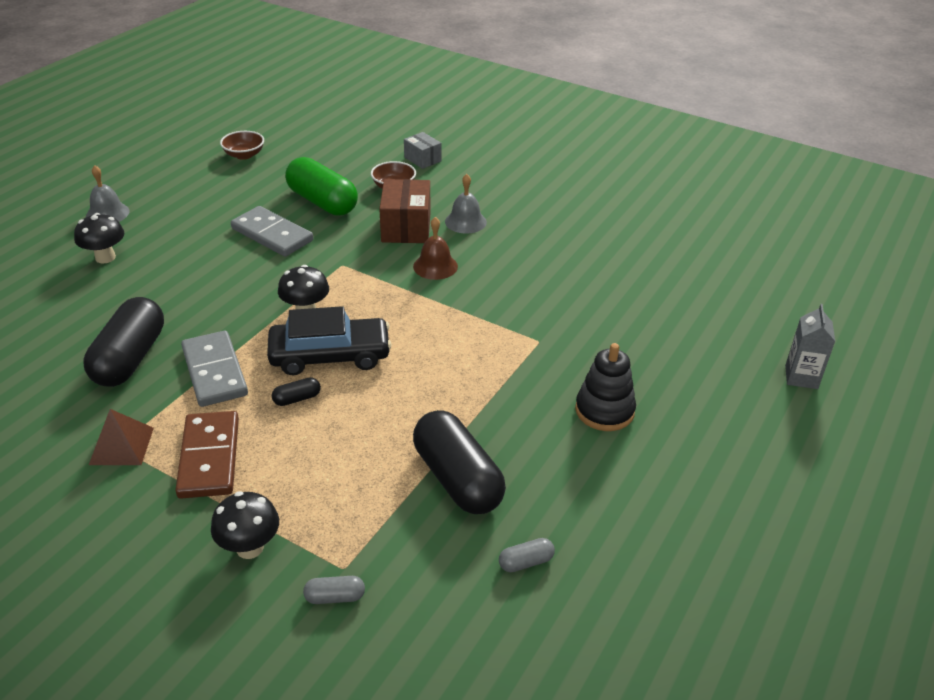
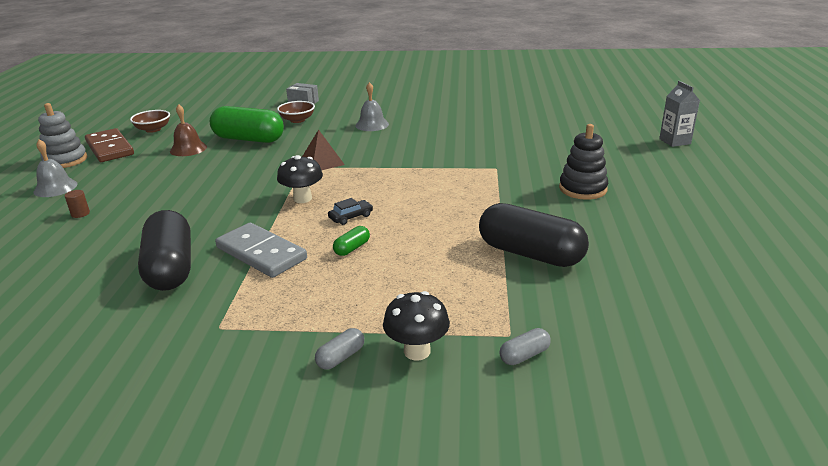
camera: 25 degrees left, 10 degrees down
(105, 257) = (80, 214): black mushroom -> brown cylinder
(121, 446) = (222, 326): brown pyramid -> brown pyramid (322, 162)
(139, 176) = (65, 160): none -> grey stacking toy
(209, 457) = (315, 307): brown domino -> brown domino (109, 148)
(272, 235) = (225, 165): grey domino -> none
(297, 399) = (352, 248): black capsule -> green capsule
(330, 355) = (351, 217): black car -> black car, size x0.41
(406, 227) = (331, 137): brown box -> none
(435, 266) = (376, 151): brown bell -> brown bell (188, 149)
(526, 562) = (635, 282): grey capsule -> grey capsule (341, 357)

